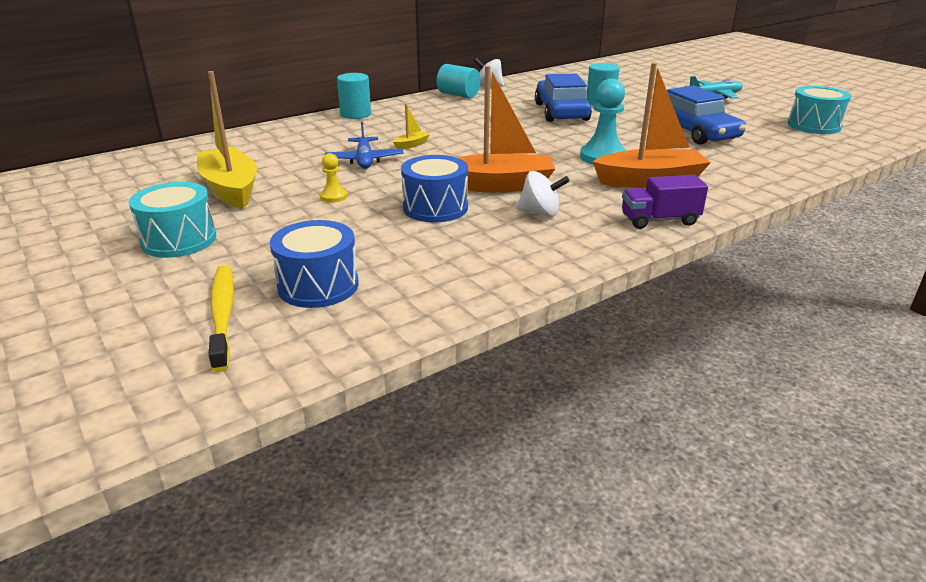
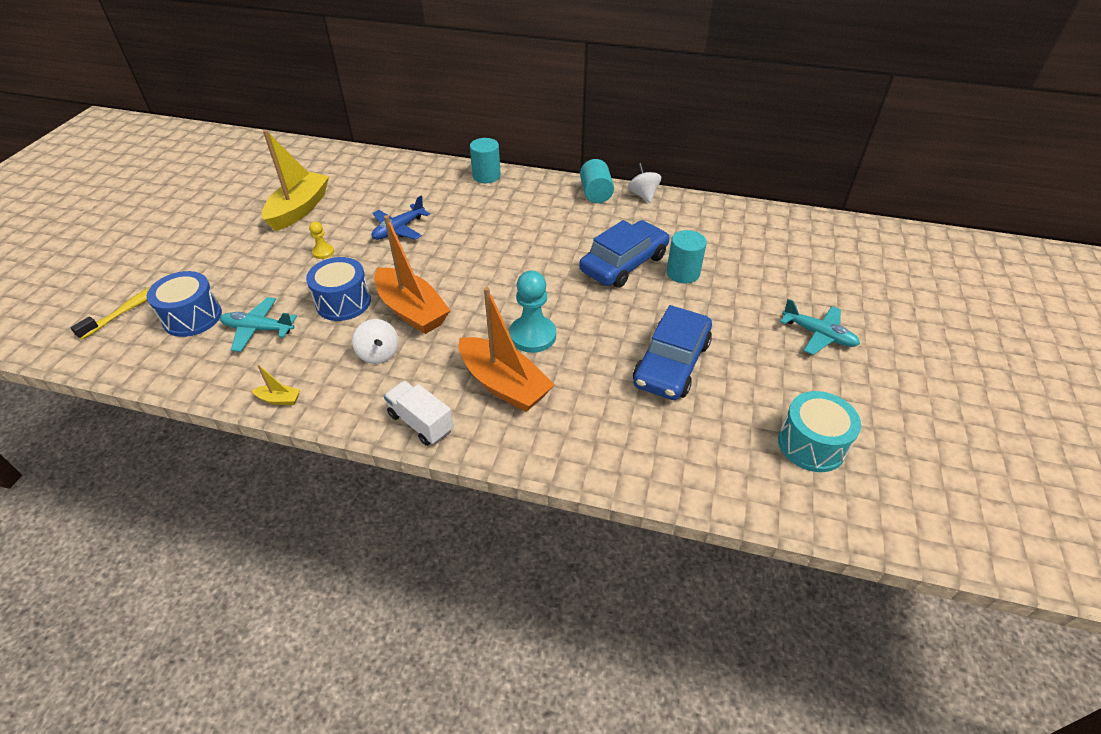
camera: 50 degrees right, 15 degrees up
(179, 240) = (214, 236): turquoise drum -> none
(408, 255) = (258, 329): none -> turquoise plane
(411, 145) = (451, 232): yellow boat -> yellow boat (279, 399)
(659, 220) = (421, 423): purple truck -> white truck

